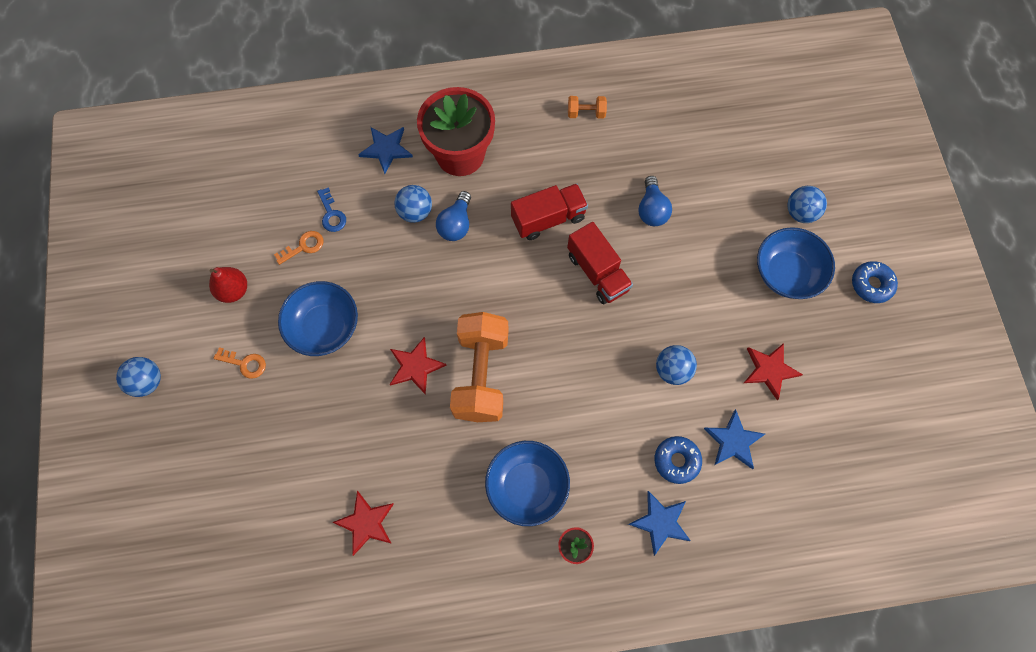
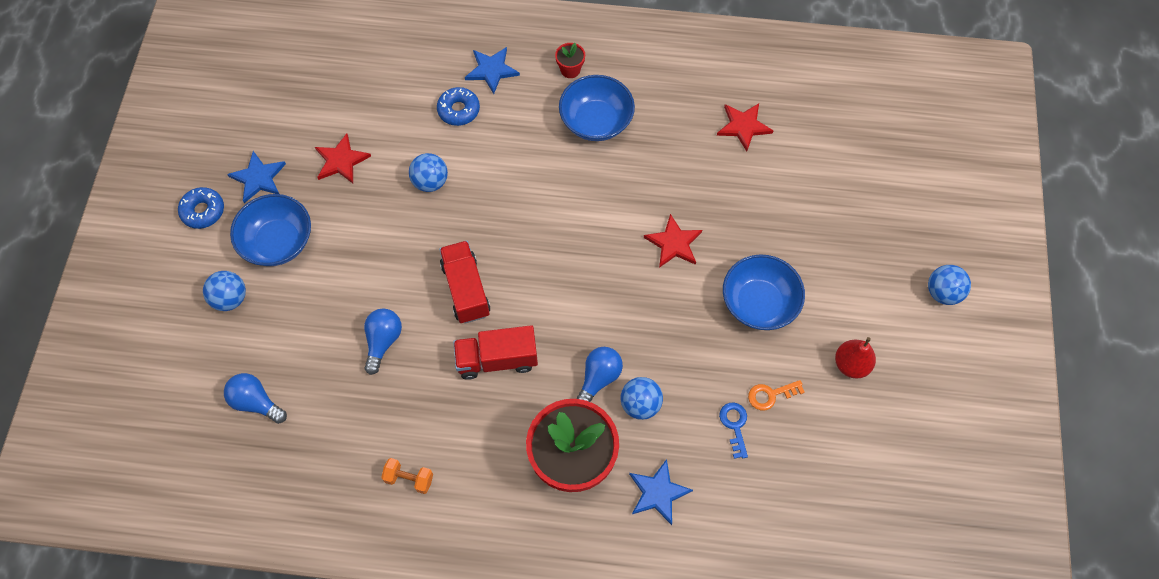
camera: 165 degrees left, 5 degrees down
(245, 363) = (843, 286): orange key -> none
(481, 375) = (612, 220): orange dumbbell -> none
(733, 138) = (256, 402): none -> blue light bulb
(733, 441) = (402, 113): blue star -> blue star (258, 178)

